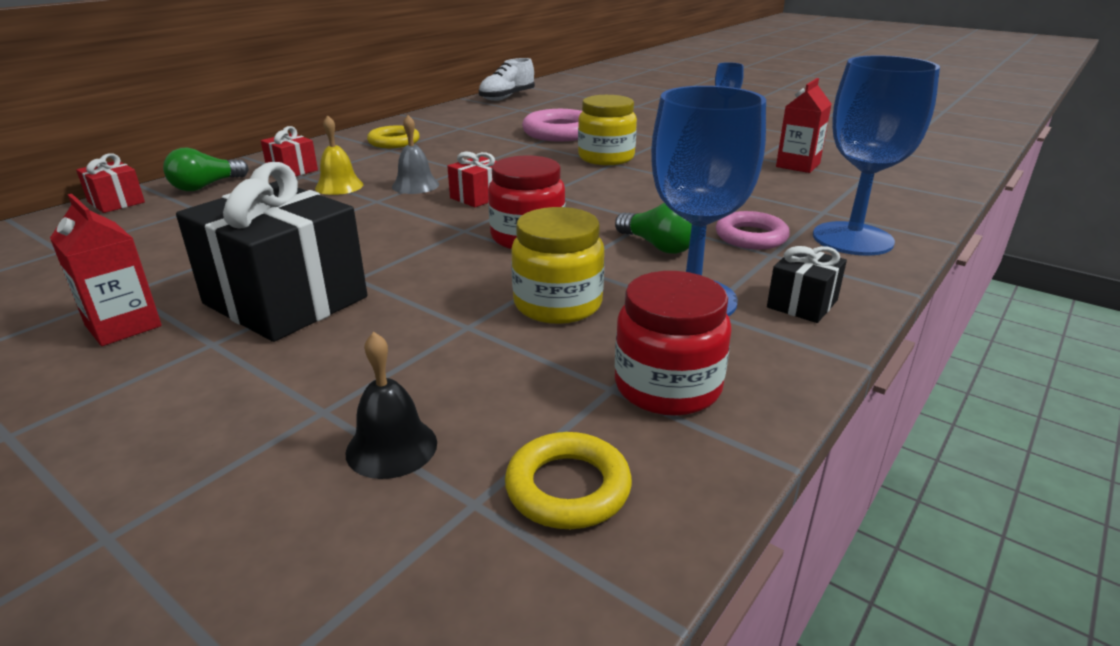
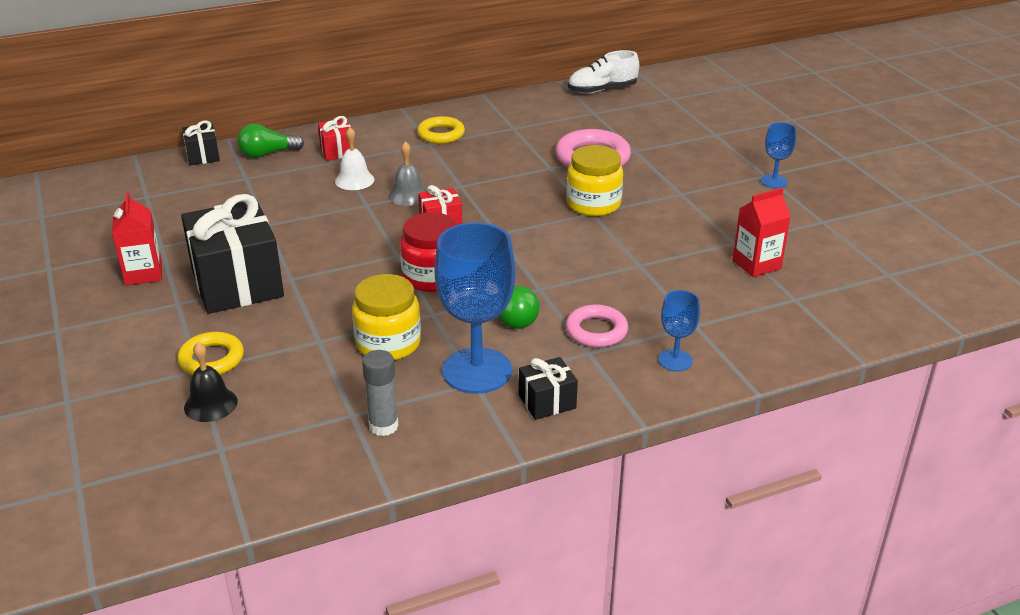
camera: 30 degrees right, 5 degrees up
(116, 202) = (203, 156): red gift -> black gift
(339, 186) = (354, 180): yellow bell -> white bell
(568, 488) = (268, 460): yellow ring -> yellow ring (211, 359)
(667, 387) = (383, 426): red jar -> grey glue stick
(852, 239) = (675, 360): blue goblet -> blue goblet, size x0.49

